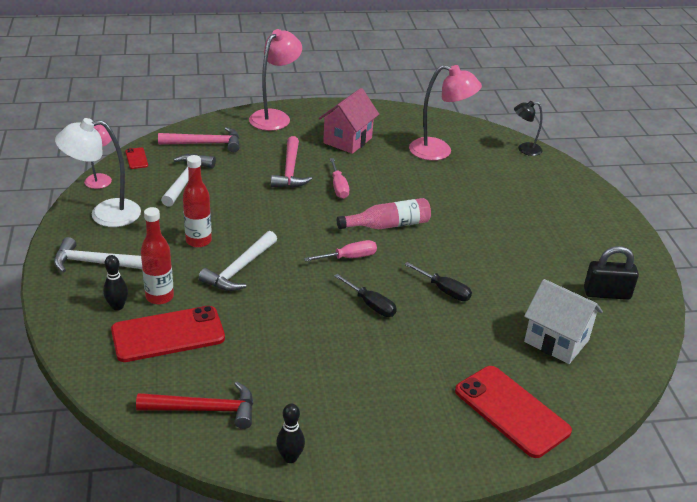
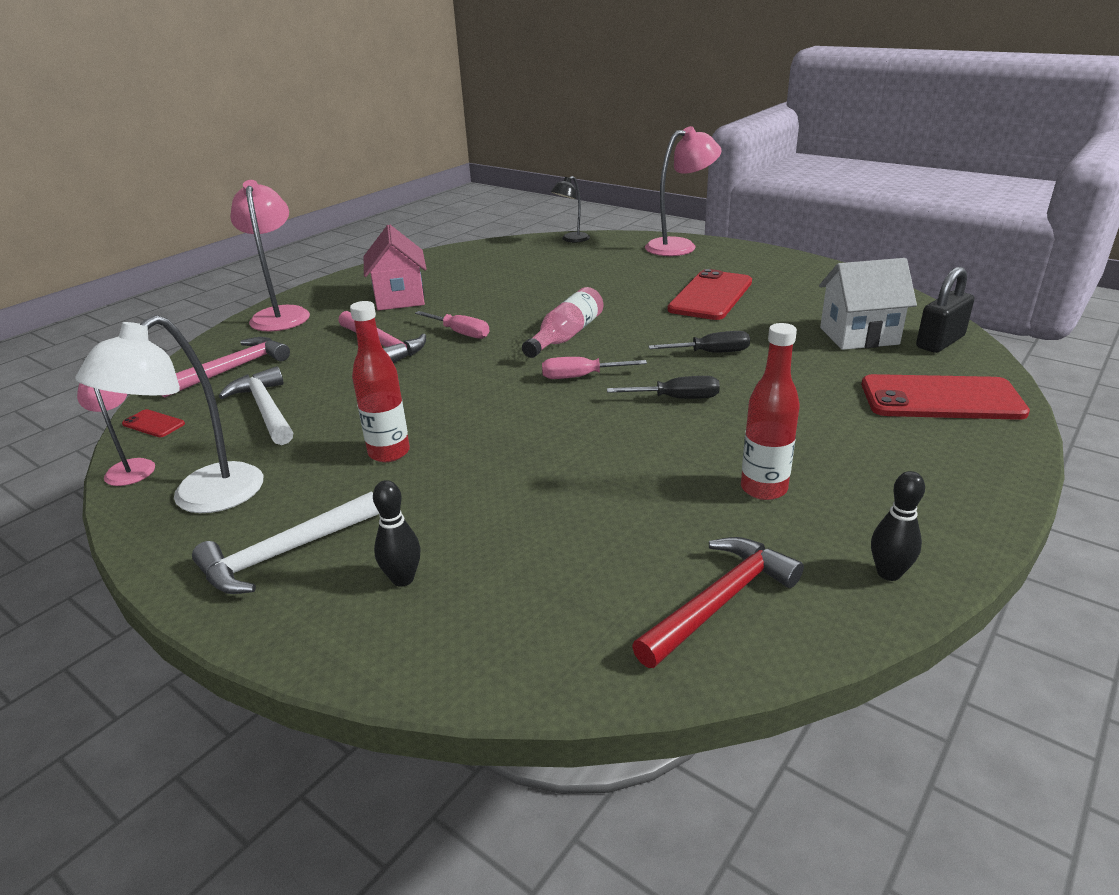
camera: 40 degrees left, 5 degrees down
(159, 297) = (442, 532): red bottle -> red bottle (763, 489)
(168, 334) = (527, 561): red phone -> red phone (711, 296)
(240, 269) = (489, 448): white hammer -> none
(349, 257) = (581, 377): pink screwdriver -> pink screwdriver turned 120 degrees counterclockwise
(439, 151) = (504, 269): pink lamp -> pink lamp (679, 246)
(606, 293) = (819, 290): black padlock -> black padlock (940, 342)

